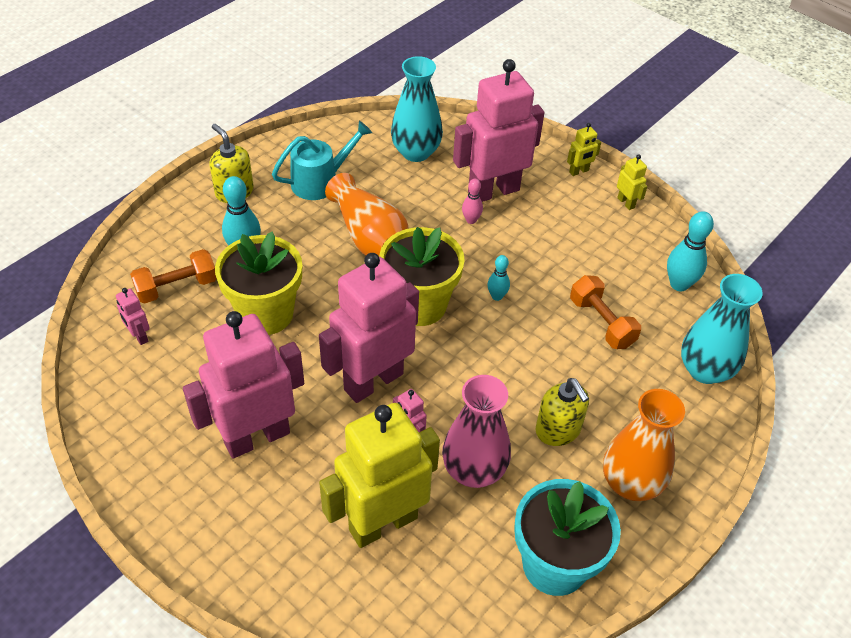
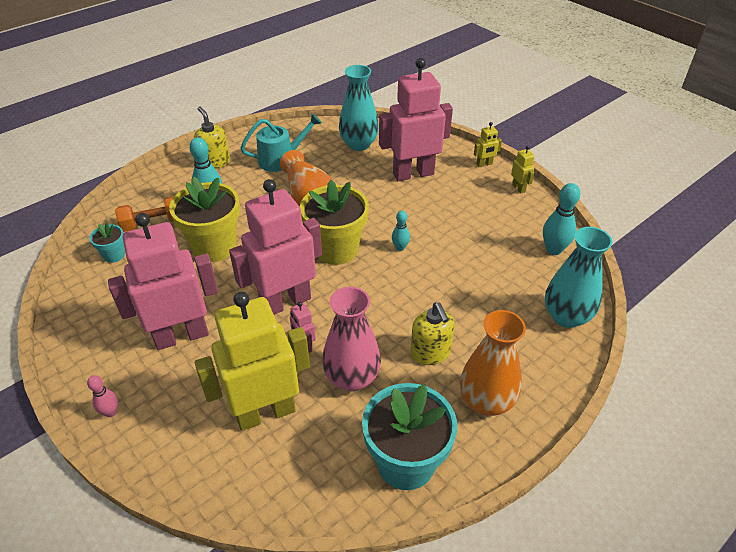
camera: 10 degrees right, 5 degrees down
(139, 336) = (114, 255): pink robot -> turquoise flower pot
(471, 220) = (391, 192): pink bowling pin -> pink bowling pin (111, 412)
(601, 322) = (483, 273): orange dumbbell -> none

